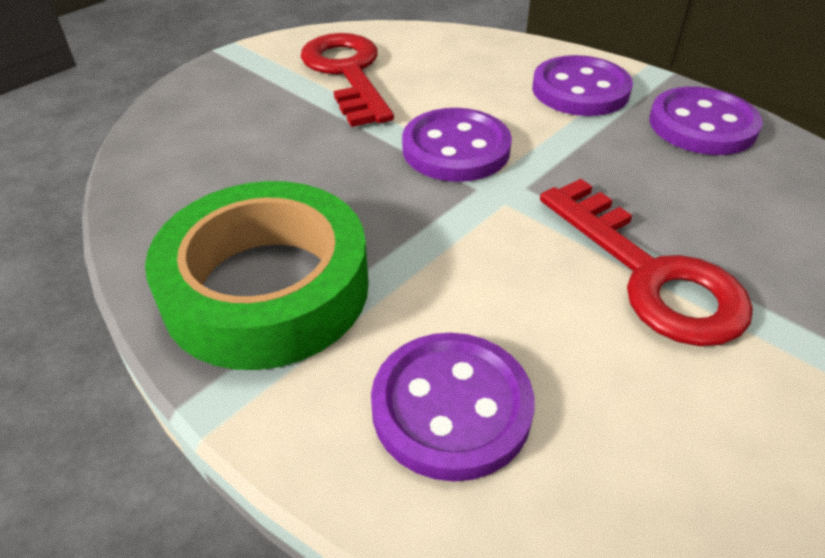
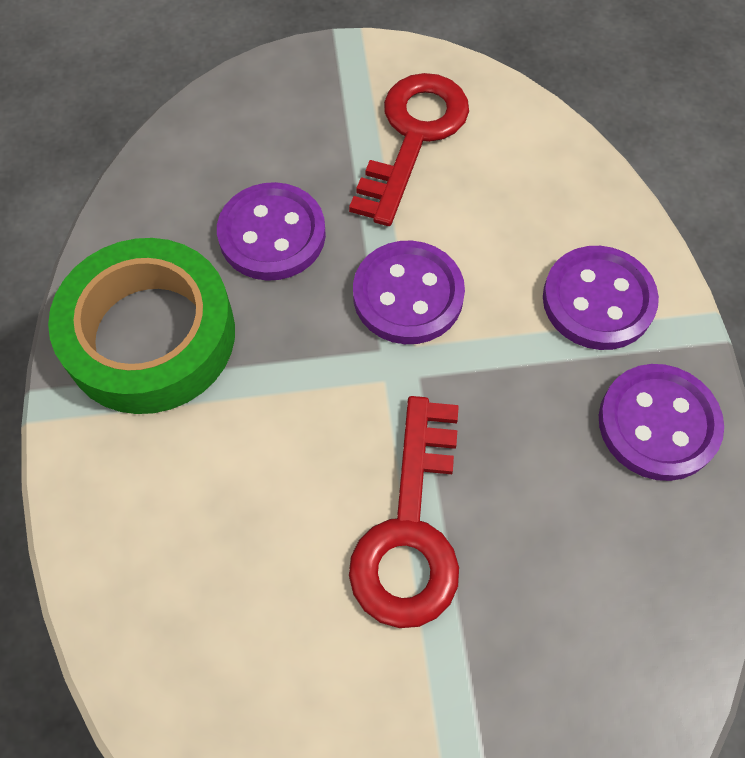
camera: 40 degrees right, 20 degrees up
(451, 407) = (169, 517): purple button -> purple button (272, 234)

